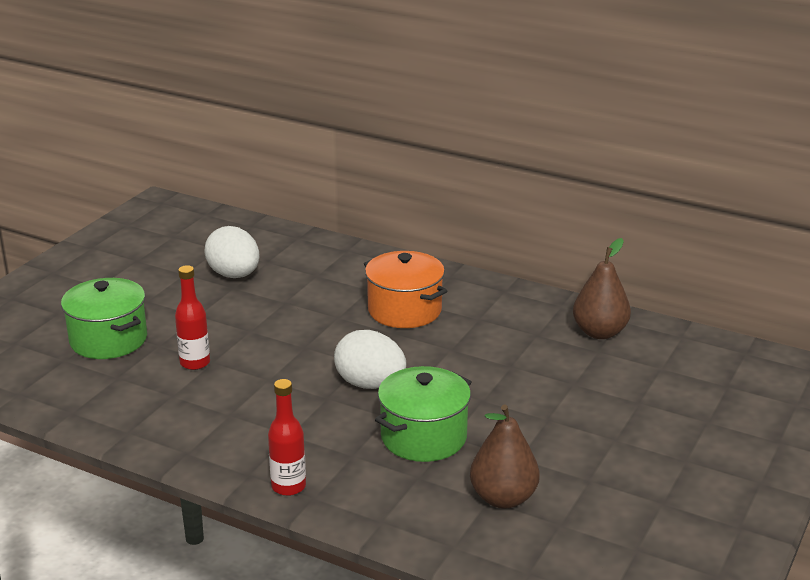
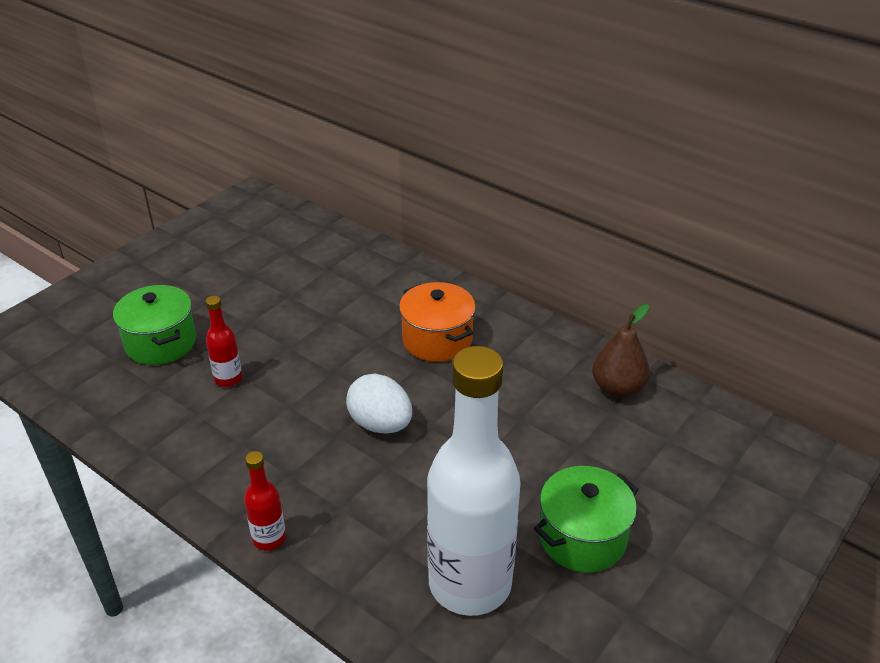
camera: 10 degrees right, 10 degrees up
(234, 275) = (293, 281): white egg -> none
(423, 437) = (413, 495): green pot -> green pot (582, 537)
(503, 498) = (470, 583): brown pear -> white bottle

